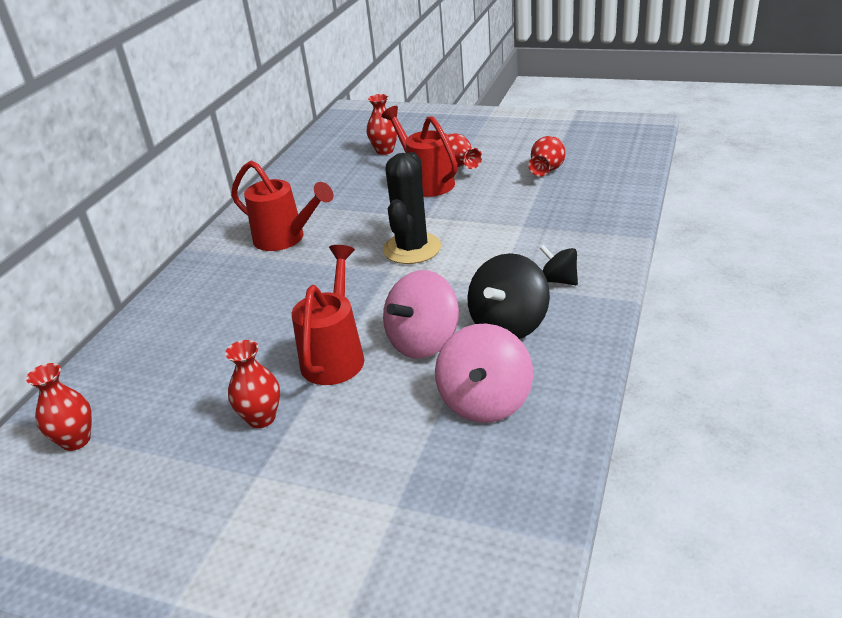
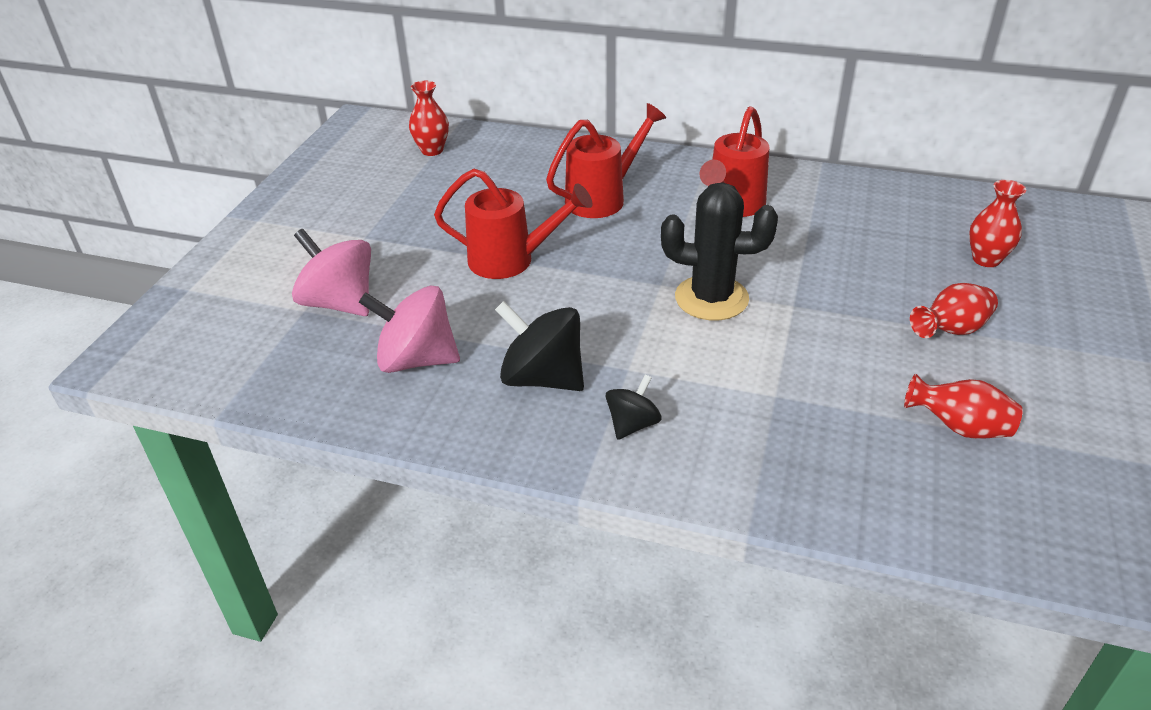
camera: 85 degrees right, 5 degrees up
(261, 418) = (432, 230): red vase -> none
(423, 342) = (522, 315): pink spinning top -> pink spinning top (340, 303)
(426, 182) = (893, 302): red watering can -> red watering can (602, 198)

